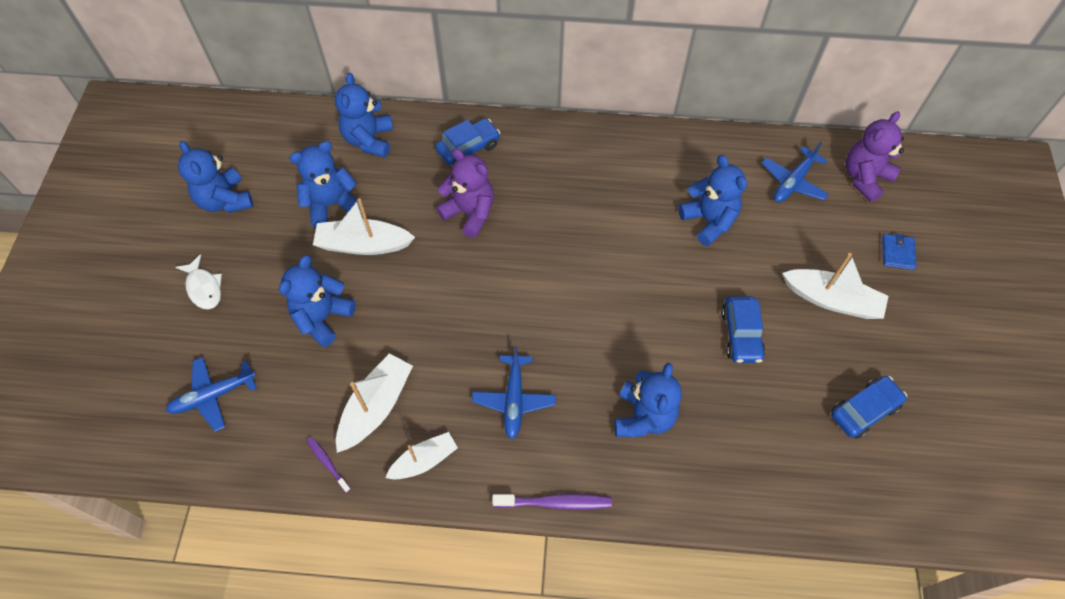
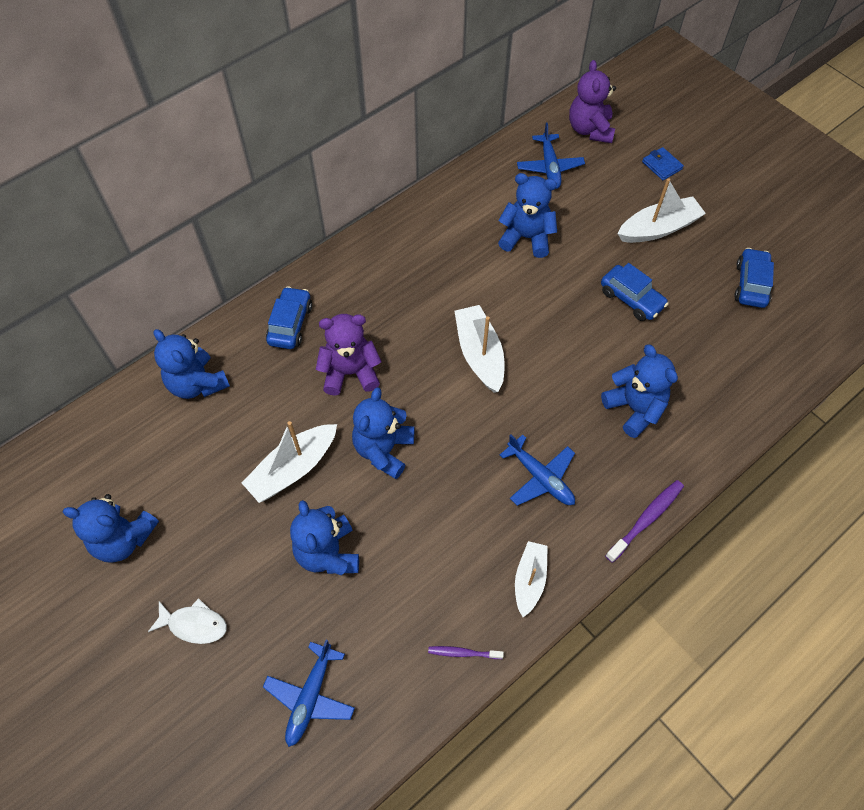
camera: 45 degrees left, 0 degrees up
(331, 204) = (227, 461): blue teddy bear -> blue teddy bear (383, 450)
(376, 407) = (450, 578): white boat -> white boat (479, 354)

